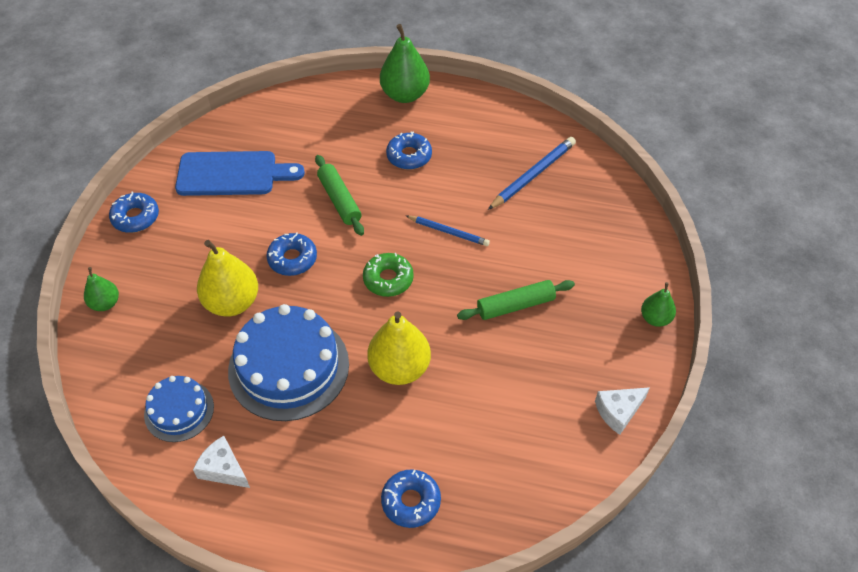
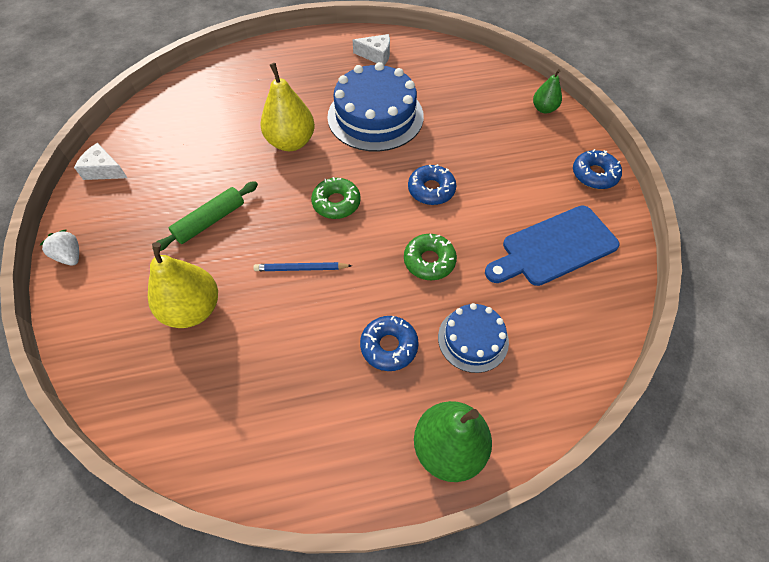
camera: 155 degrees right, 5 degrees up
(179, 410) = (429, 71): blue cake -> blue cake (473, 339)
(232, 302) = (452, 141): yellow pear -> yellow pear (193, 309)
(339, 200) = (429, 261): green rolling pin -> green donut
(411, 501) = (247, 76): blue donut -> none
(533, 175) = (230, 380): blue pencil -> none
(618, 411) = (104, 170): white cheese -> white cheese turned 105 degrees counterclockwise
(655, 318) = (70, 256): green pear -> white strawberry

